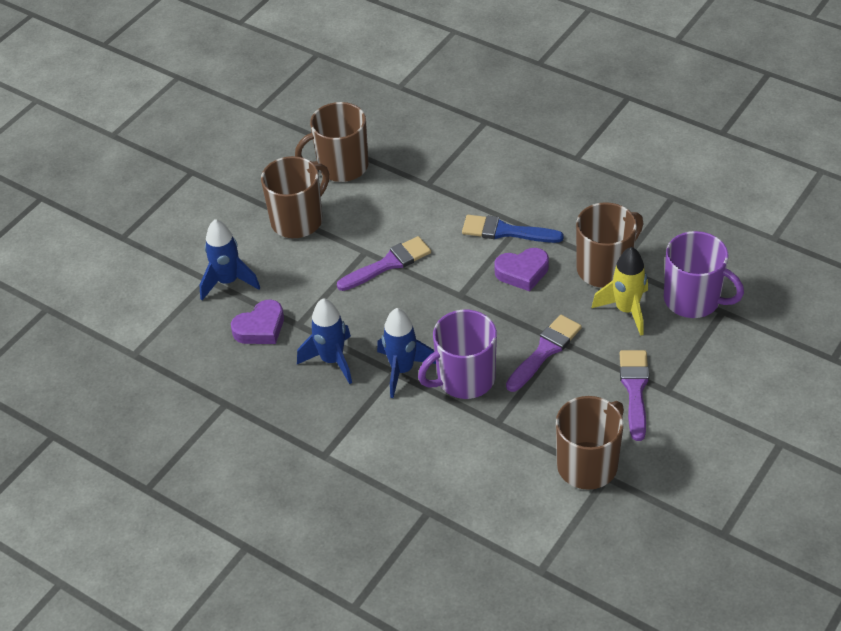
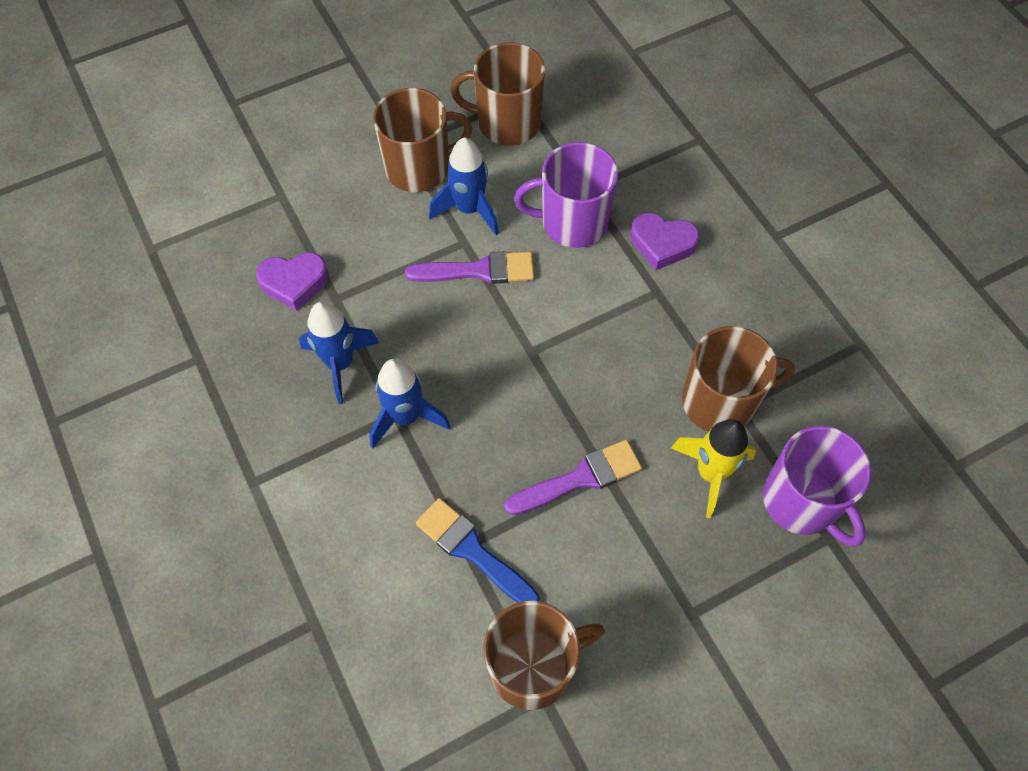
camera: 25 degrees right, 15 degrees up
(228, 282) = (300, 208): blue rocket -> blue rocket (469, 209)
(464, 379) = (466, 466): purple mug -> purple mug (572, 222)
(506, 231) = (635, 293): blue brush -> blue brush (473, 551)
(522, 272) = (620, 357): purple heart -> purple heart (662, 244)
(635, 389) = (653, 591): purple brush -> none

